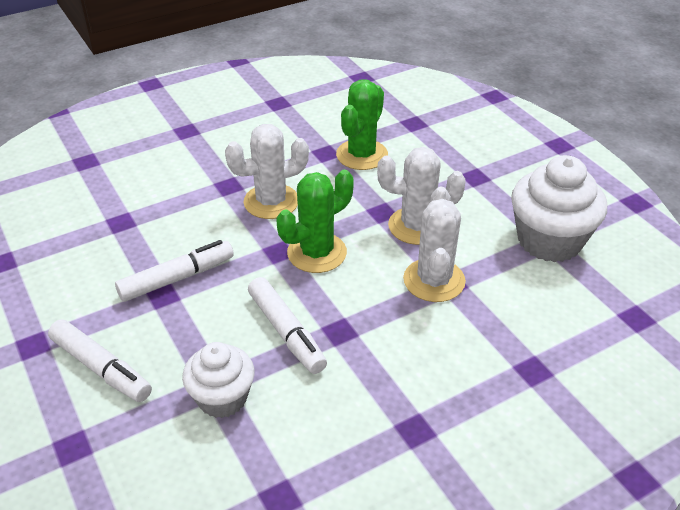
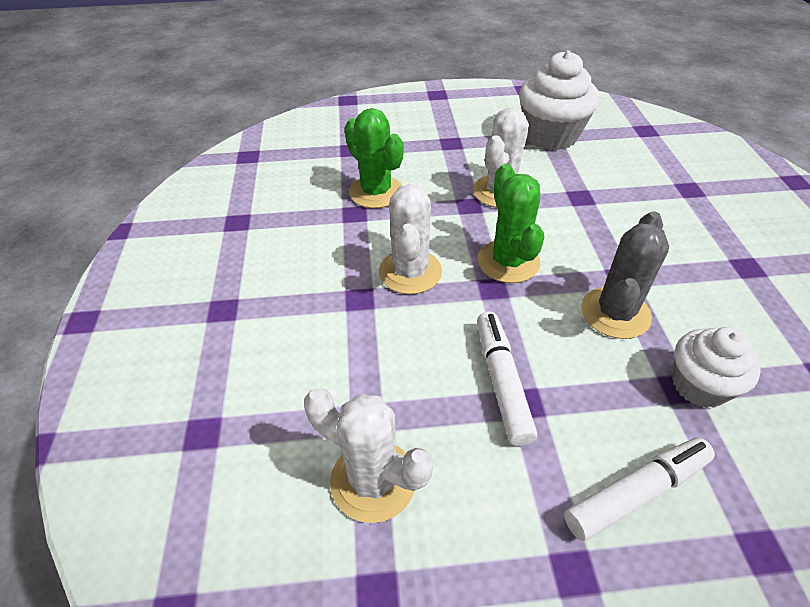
camera: 65 degrees left, 5 degrees up
(286, 332) = (615, 313): white marker -> grey cactus
(434, 280) = (575, 204): white cactus -> white cactus (373, 480)

